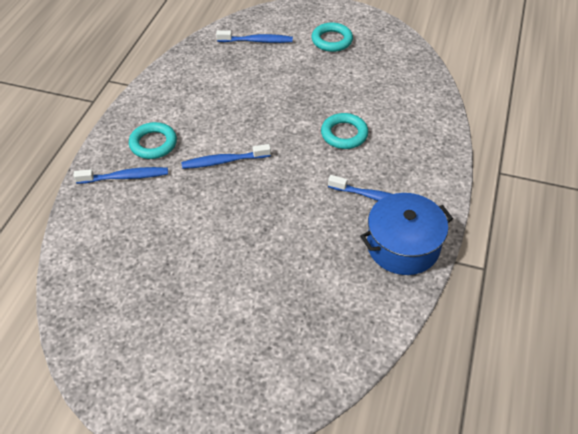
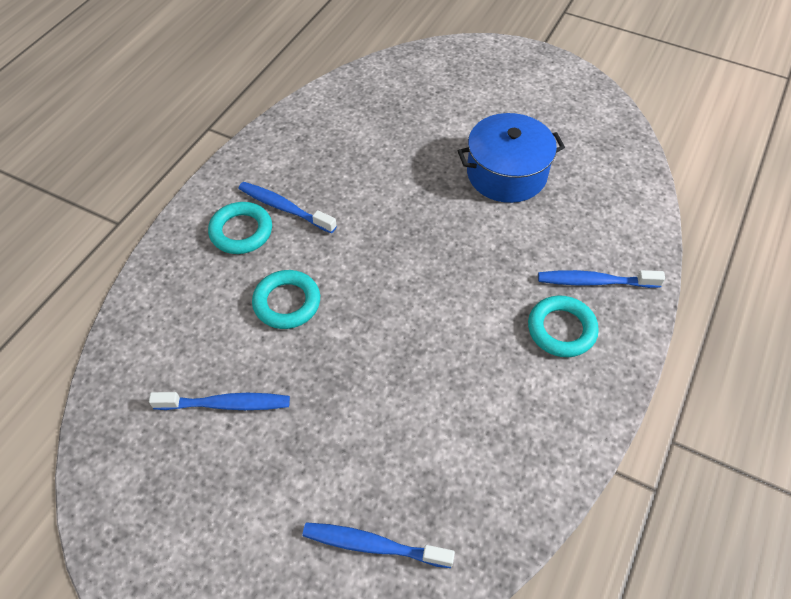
camera: 170 degrees left, 5 degrees up
(223, 161) = (462, 285): blue toothbrush -> blue toothbrush (226, 404)
(332, 40) = (229, 519): turquoise ring -> turquoise ring (241, 231)
(403, 246) = (279, 154): blue pot -> blue pot (506, 173)

